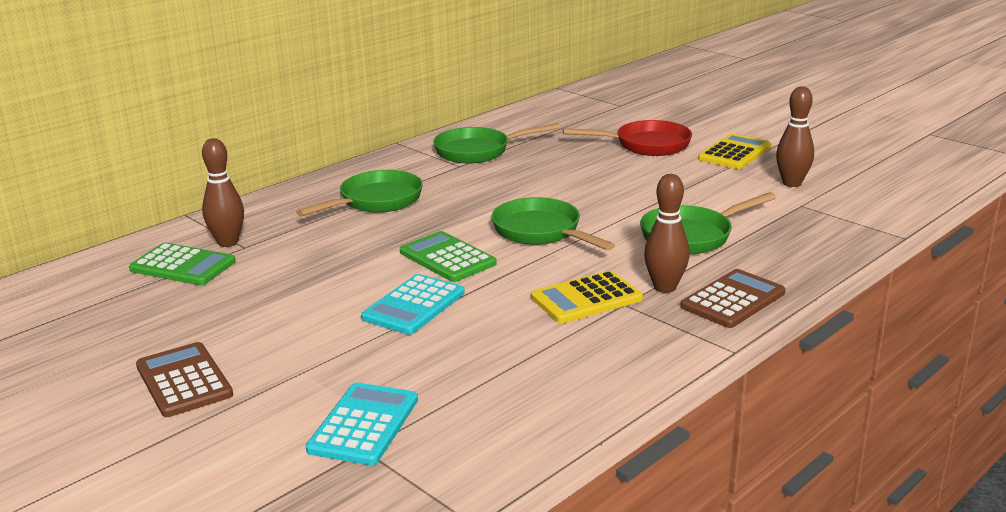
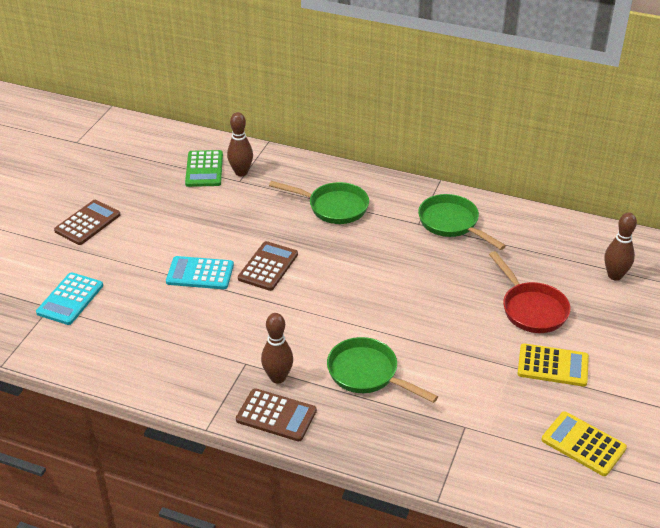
camera: 65 degrees right, 15 degrees up
(364, 425) = (70, 299): turquoise calculator -> turquoise calculator turned 120 degrees clockwise
(447, 258) = (268, 266): green calculator -> brown calculator
(541, 232) = (330, 296): green pan -> none
(586, 298) = (244, 344): yellow calculator -> yellow calculator (583, 444)
(792, 183) = (507, 413): brown bowling pin -> brown bowling pin (614, 275)

